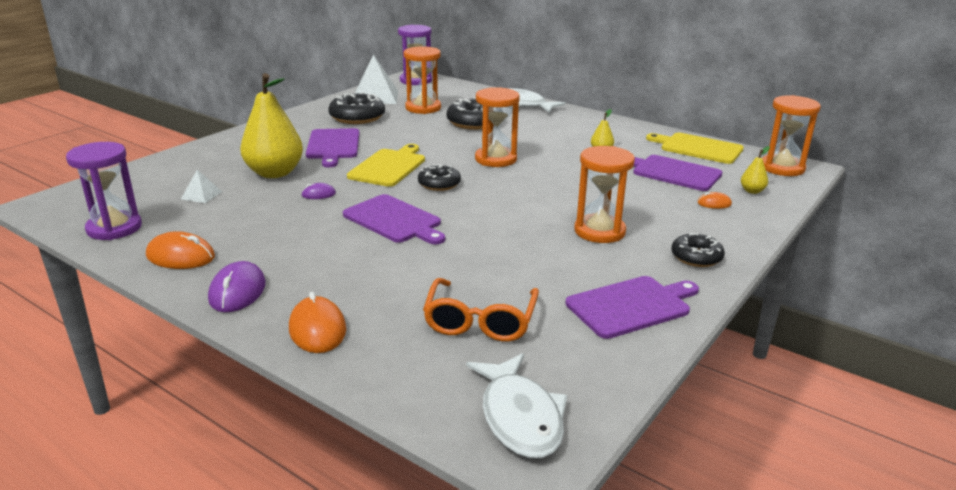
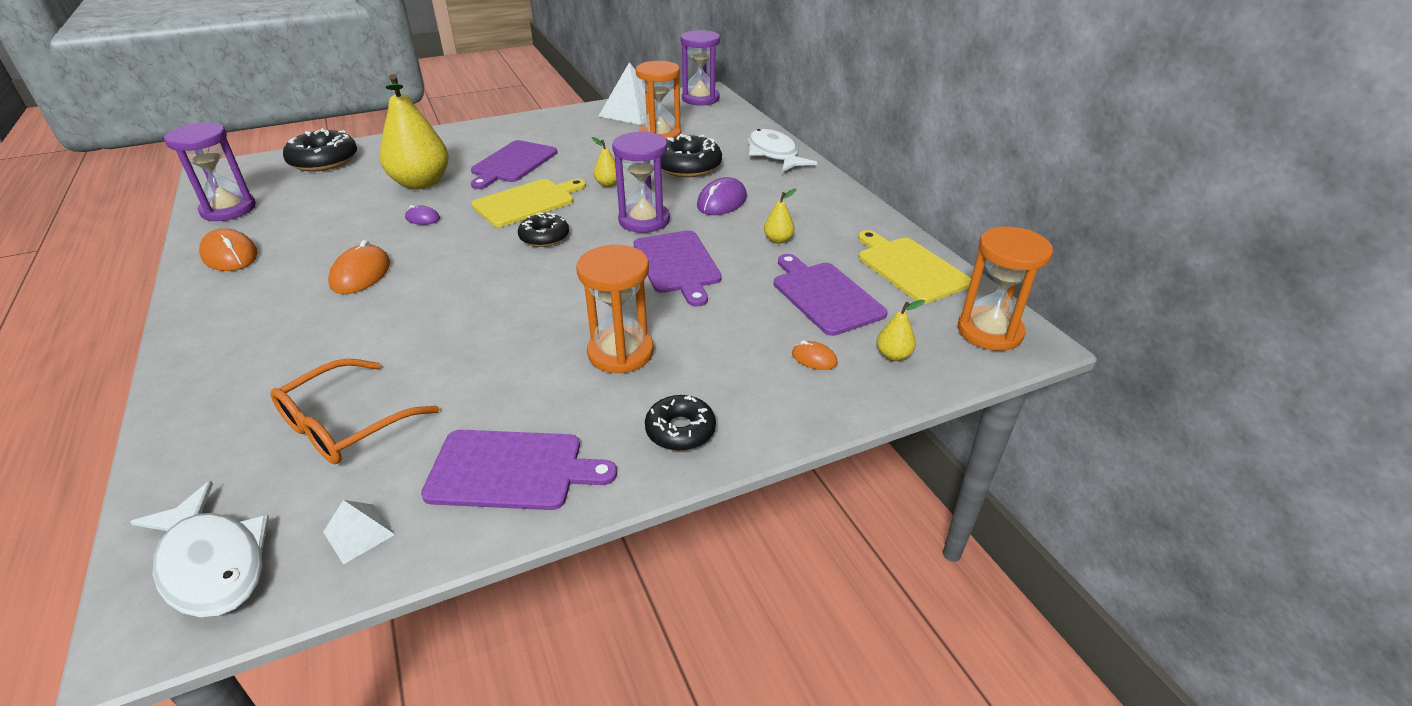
camera: 30 degrees right, 10 degrees up
(201, 195) = (333, 192): white pyramid -> white pyramid (359, 533)
(237, 291) = (215, 309): purple mouse -> purple mouse (721, 201)
(317, 329) = (211, 376): orange mouse -> orange mouse (361, 274)
(357, 117) = (581, 133): black donut -> black donut (324, 160)
(394, 220) = (443, 270): purple cutting board -> purple cutting board (677, 264)
(433, 144) = (608, 184): none -> yellow pear
(496, 159) = (644, 220): orange hourglass -> purple hourglass
(520, 417) = (212, 563): white fish -> white fish turned 60 degrees counterclockwise

